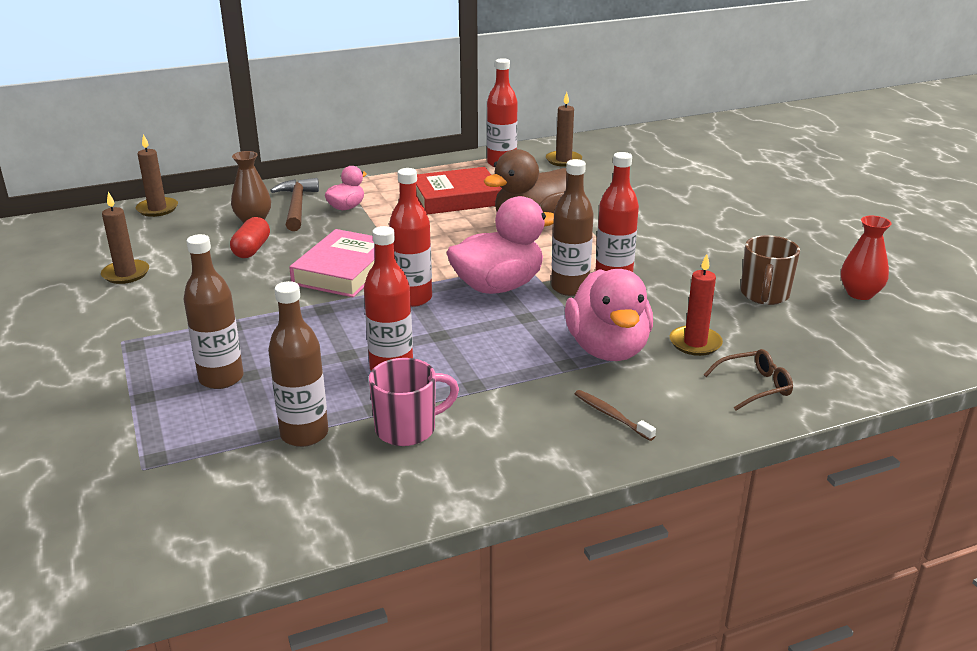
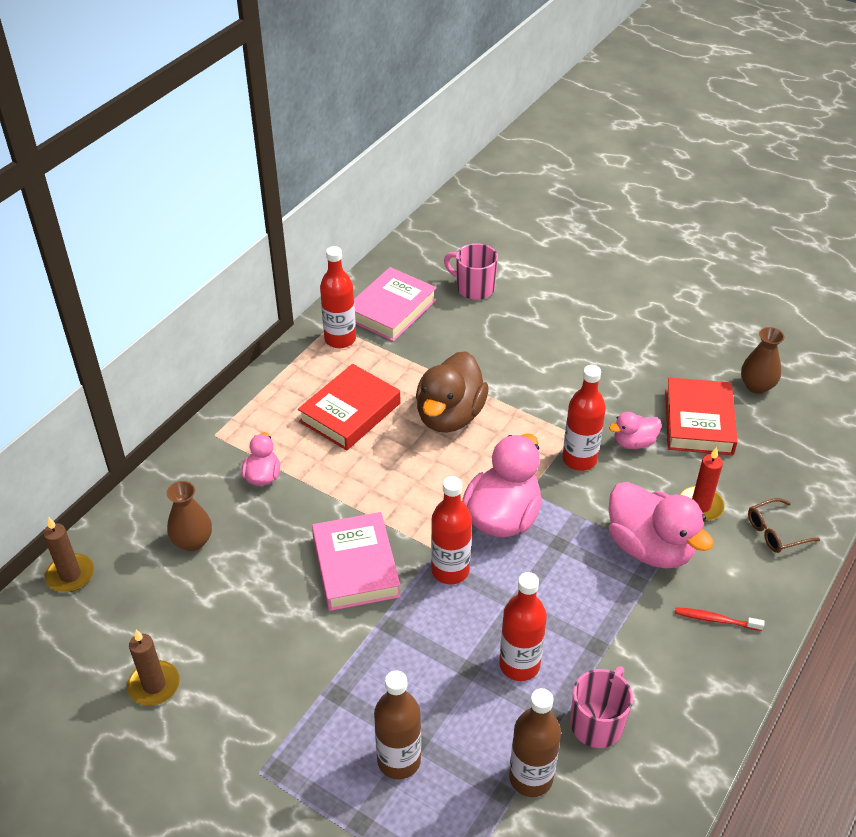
camera: 35 degrees left, 15 degrees up
(252, 249) = (238, 583): red capsule -> none
(297, 206) = (212, 498): brown hammer -> none
(563, 160) = (391, 310): brown candle -> pink book
(570, 288) = (558, 488): brown bottle -> none
(611, 415) = (715, 620): brown toothbrush -> red toothbrush
(649, 168) = (474, 288): none -> pink mug
(680, 286) = (634, 442): none -> pink duck
(755, 386) = (775, 532): brown glasses -> brown glasses turned 150 degrees counterclockwise
(764, 295) = (698, 422): brown mug -> red book
(860, 293) = (756, 386): red vase -> brown vase

